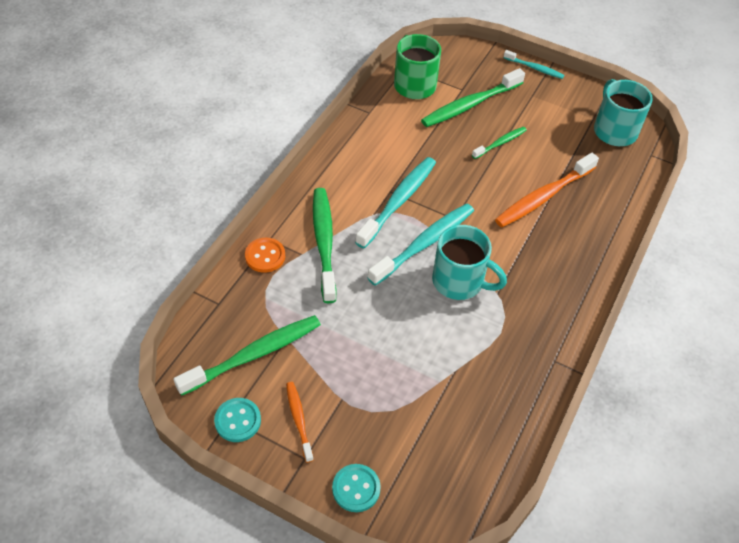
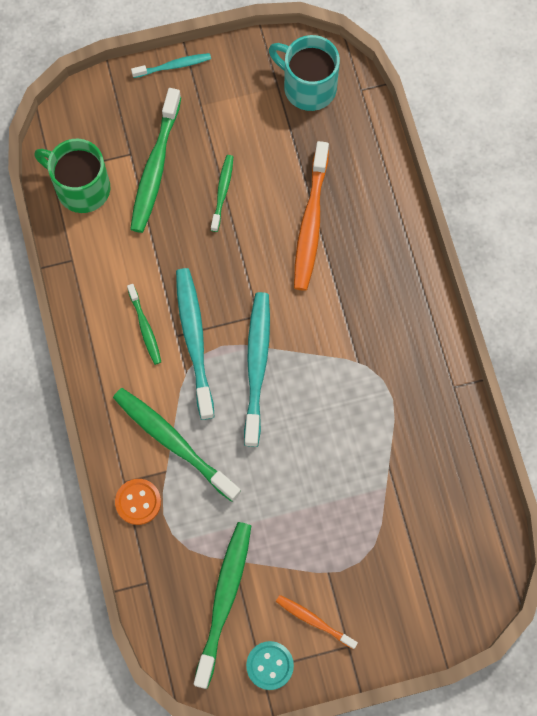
camera: 40 degrees left, 20 degrees up
(356, 488) = (407, 634): turquoise button -> none
(375, 173) = (145, 327): none -> green toothbrush
(459, 281) = (319, 378): turquoise mug -> none

